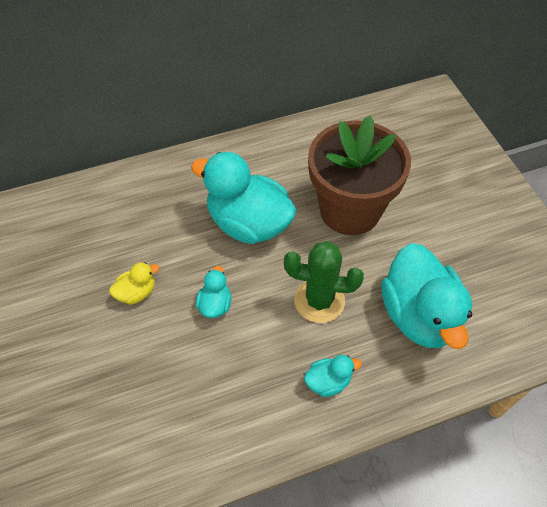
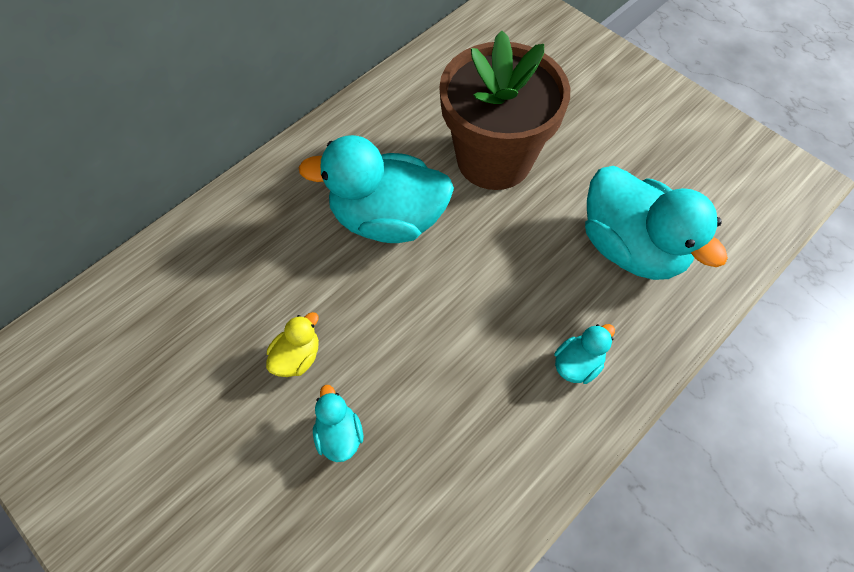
camera: 25 degrees left, 5 degrees up
(215, 304) = (401, 331): turquoise duck -> turquoise duck (339, 435)
(319, 301) = (517, 276): green cactus -> none

